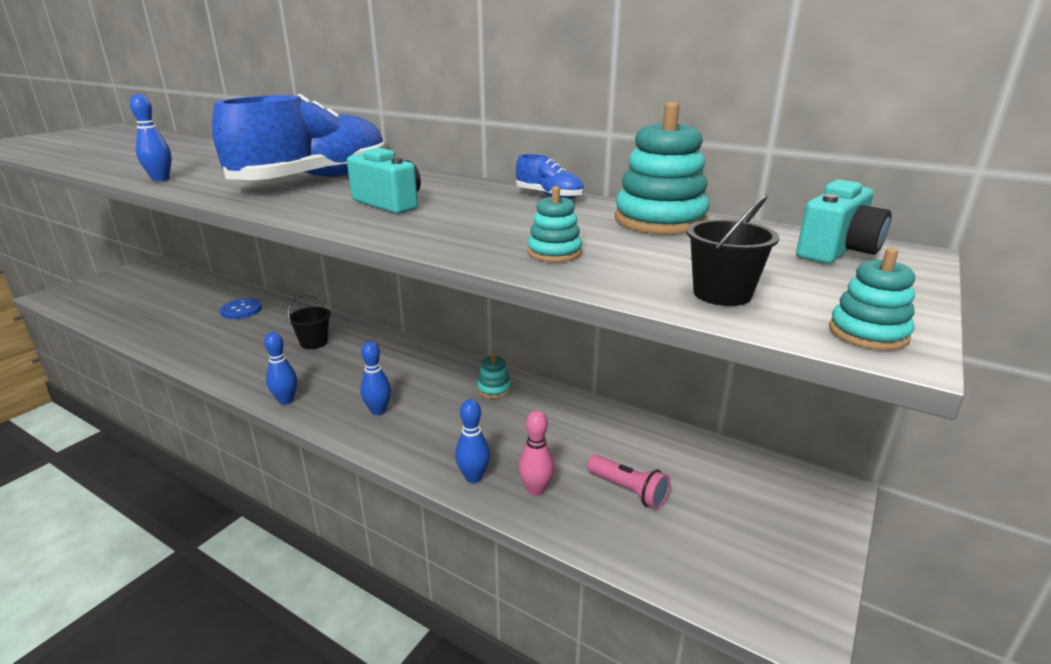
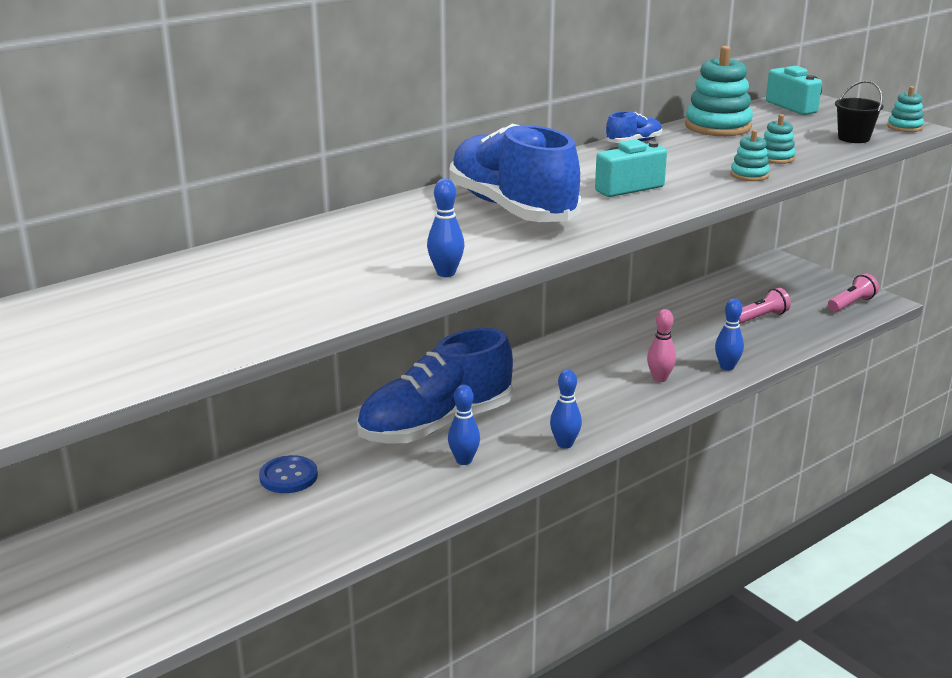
camera: 70 degrees left, 0 degrees up
(314, 342) = (436, 425): black bucket -> blue shoe
(378, 411) = (610, 397): blue bowling pin -> blue bowling pin (464, 460)
(494, 389) = (600, 341): turquoise stacking toy -> turquoise stacking toy (749, 175)
(536, 489) = (749, 347): pink bowling pin -> pink bowling pin (659, 378)
(752, 584) = (851, 304): none -> pink flashlight

